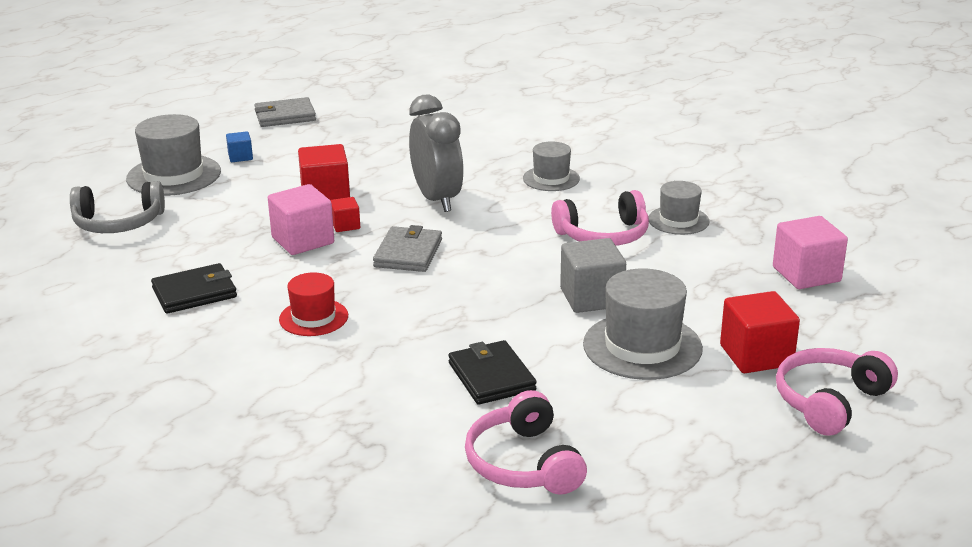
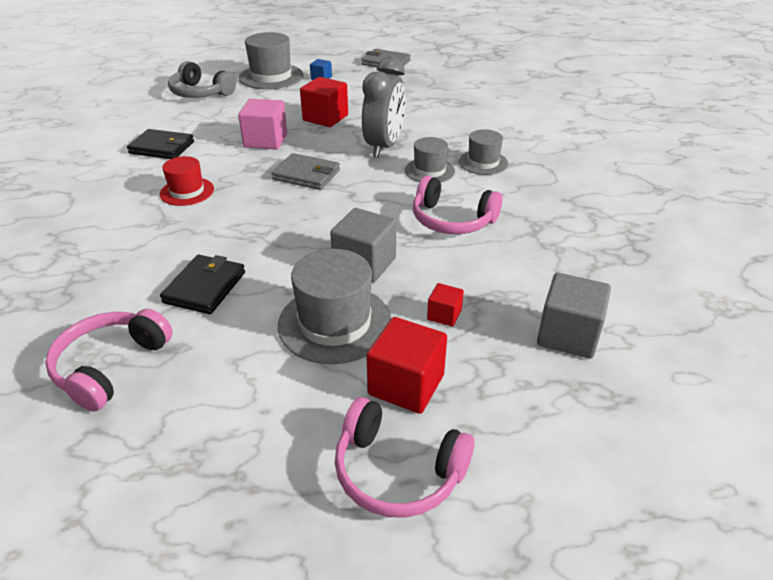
camera: 40 degrees right, 10 degrees up
(345, 225) = (304, 141): red cube -> red cube (444, 315)
(408, 253) = (306, 175): grey wallet -> grey wallet turned 60 degrees clockwise
(678, 220) = (529, 234): grey hat -> grey hat (429, 171)
(806, 274) = (568, 335): pink cube -> grey cube
(829, 401) = (398, 471): pink headphones -> pink headphones turned 150 degrees counterclockwise

